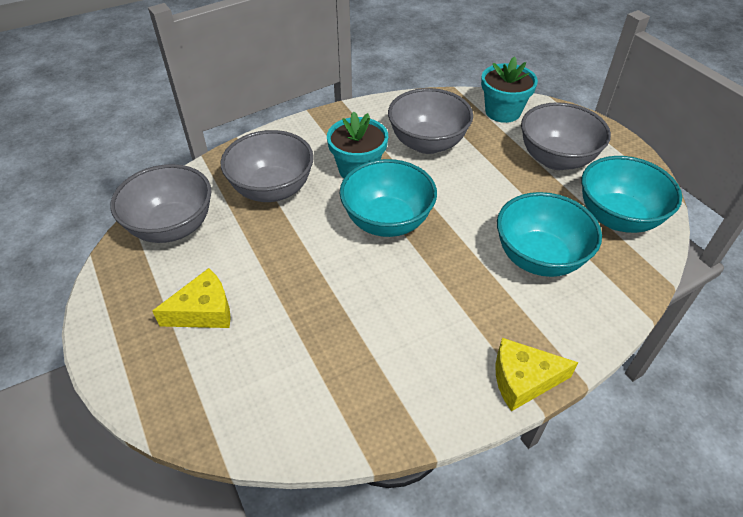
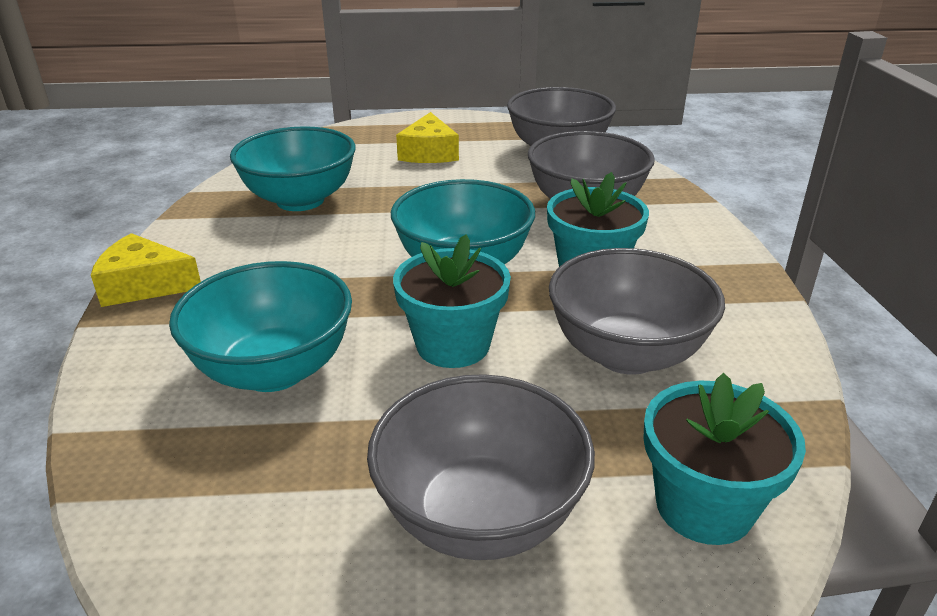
camera: 115 degrees right, 15 degrees down
(465, 200) = (453, 345): none -> turquoise flower pot
(523, 380) = (144, 285): yellow cheese -> yellow cheese turned 105 degrees counterclockwise
(617, 218) = (250, 518): turquoise bowl -> turquoise bowl (300, 200)

